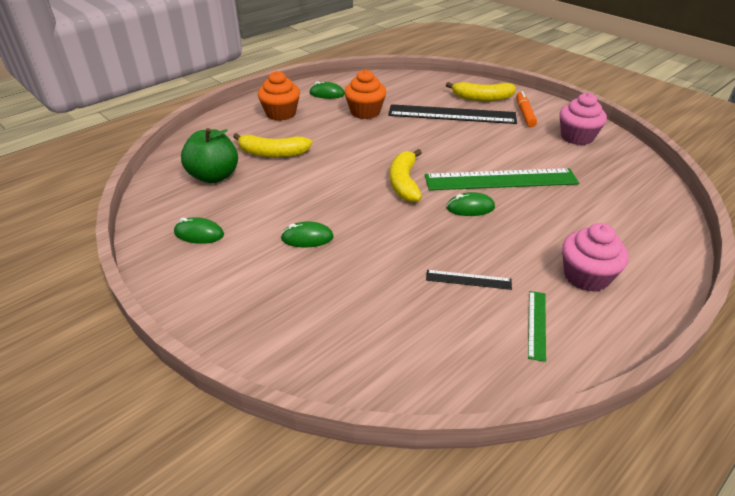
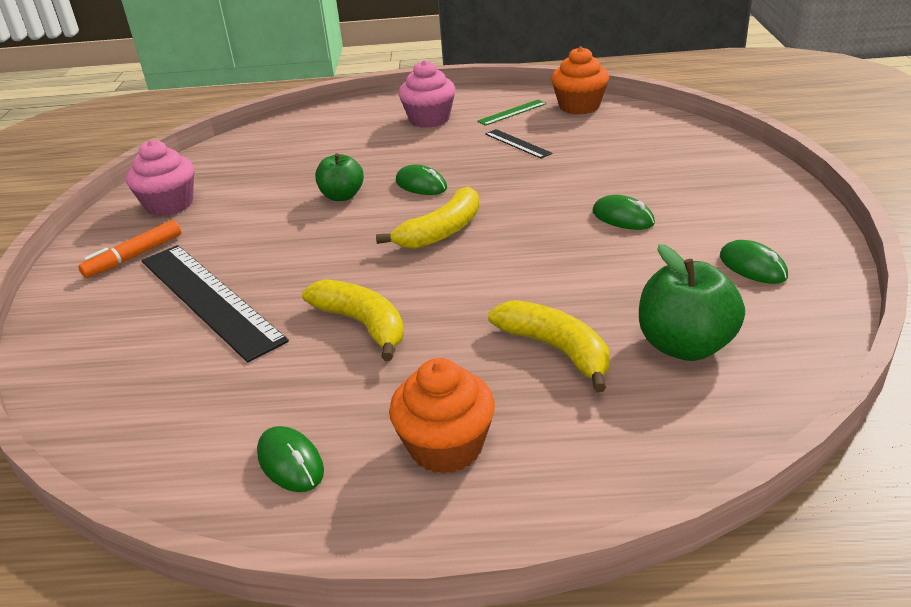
camera: 135 degrees left, 5 degrees down
(365, 112) = (306, 369): orange cupcake -> orange cupcake (579, 106)
(482, 98) = (111, 308): yellow banana -> yellow banana (363, 324)
(500, 180) = (342, 196): green ruler -> green apple

